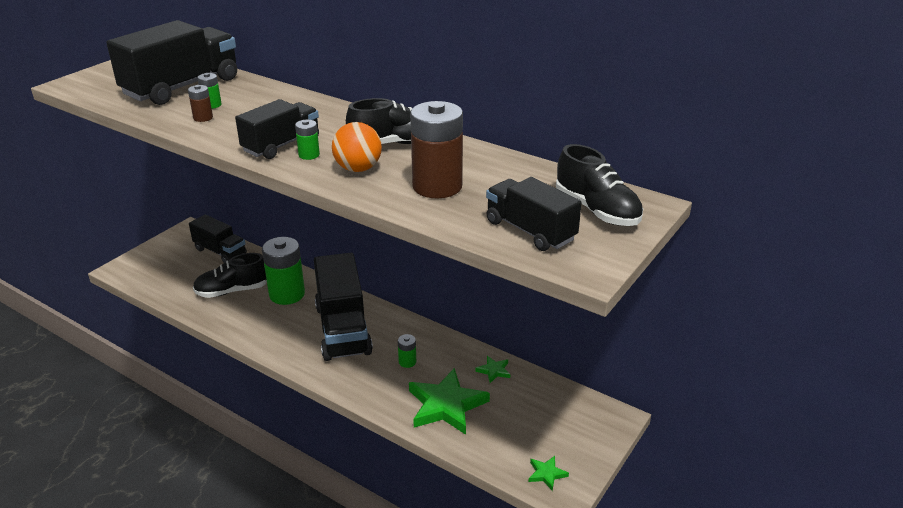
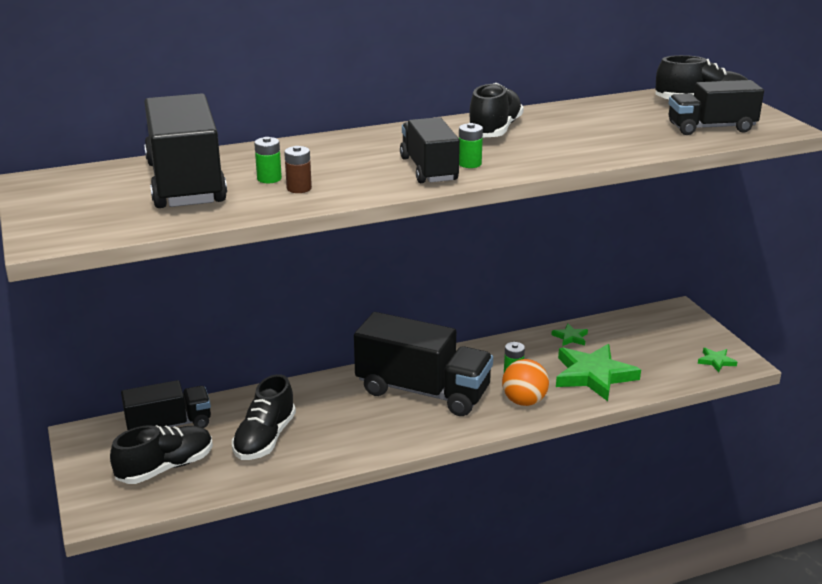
camera: 55 degrees left, 5 degrees down
(176, 271) = (166, 468): none -> black shoe
(287, 294) = (319, 405): green battery -> none
(358, 169) = (527, 153): orange ball -> orange ball (524, 401)
(437, 186) = (600, 136): brown battery -> none

